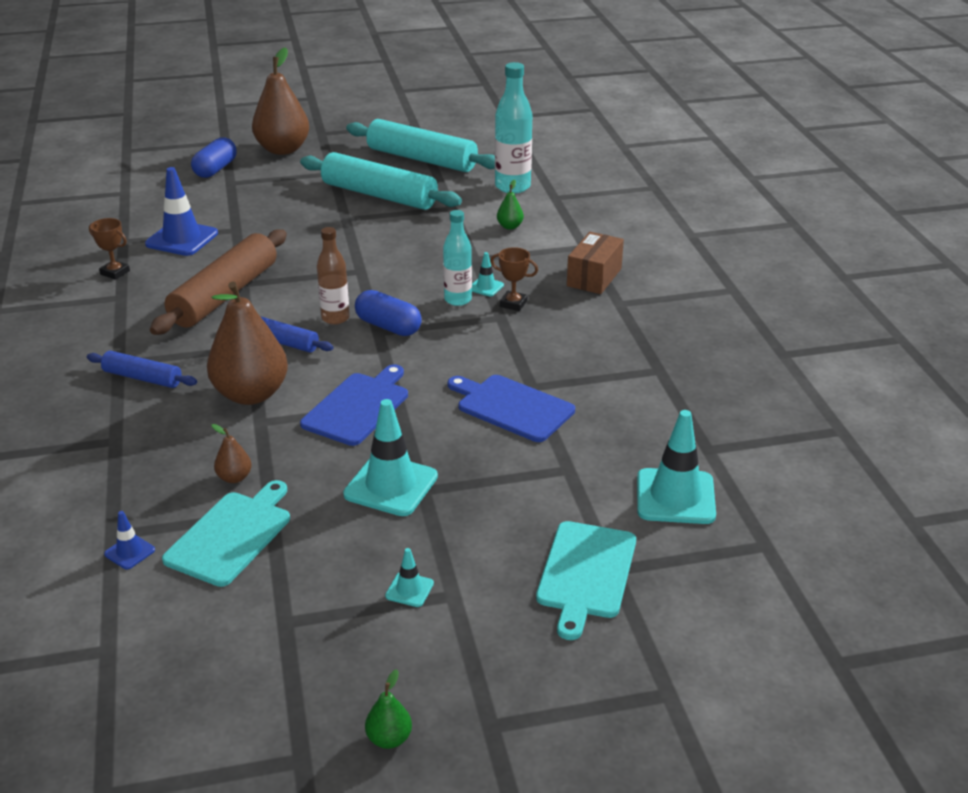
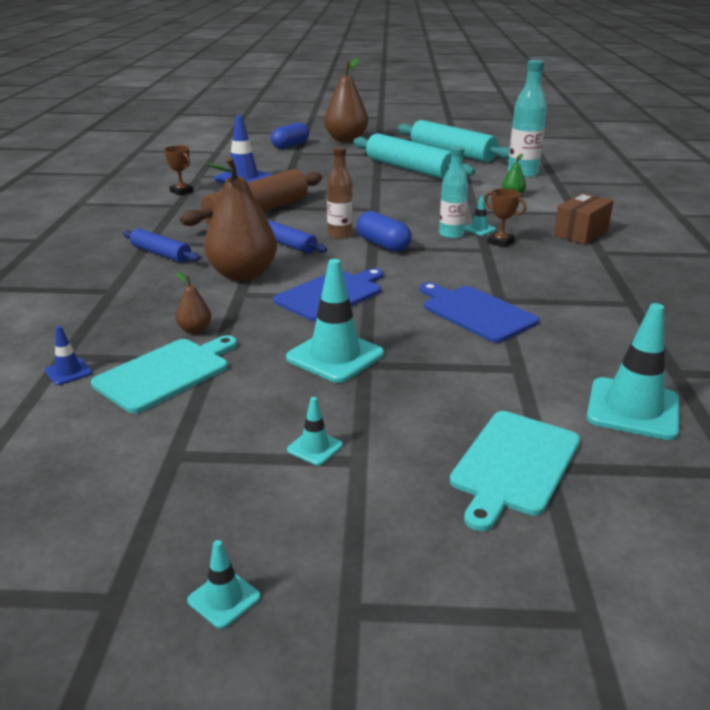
camera: 15 degrees right, 5 degrees down
(389, 739) = (224, 599): green pear -> turquoise traffic cone

